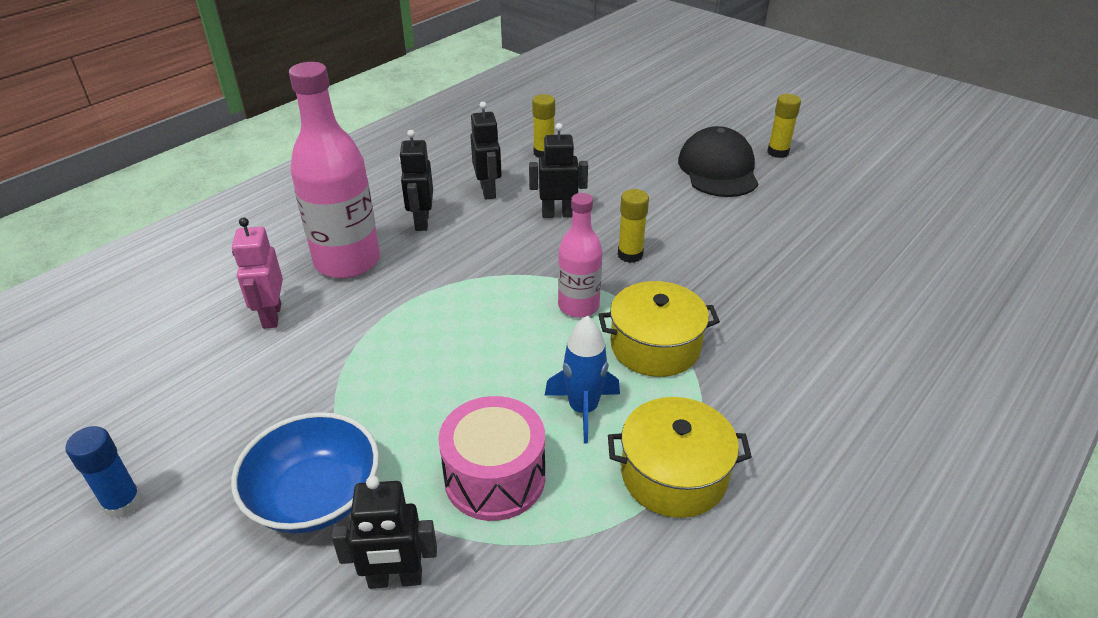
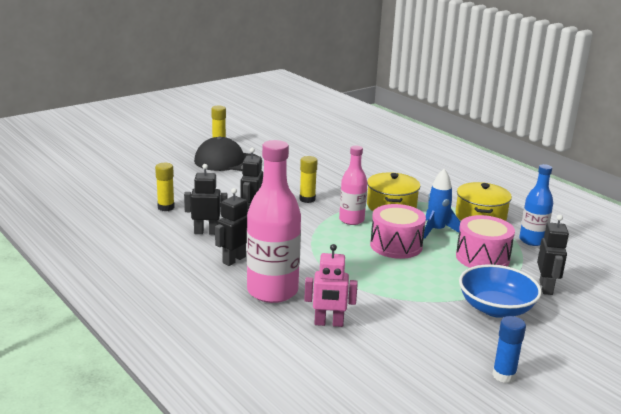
camera: 80 degrees left, 15 degrees down
(421, 222) = (234, 260): black robot -> black robot turned 120 degrees clockwise
(507, 362) = (396, 245): none -> pink drum
(596, 565) = (532, 240): none -> blue bottle

